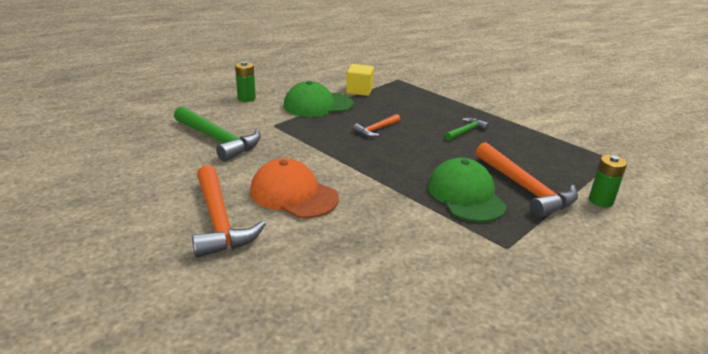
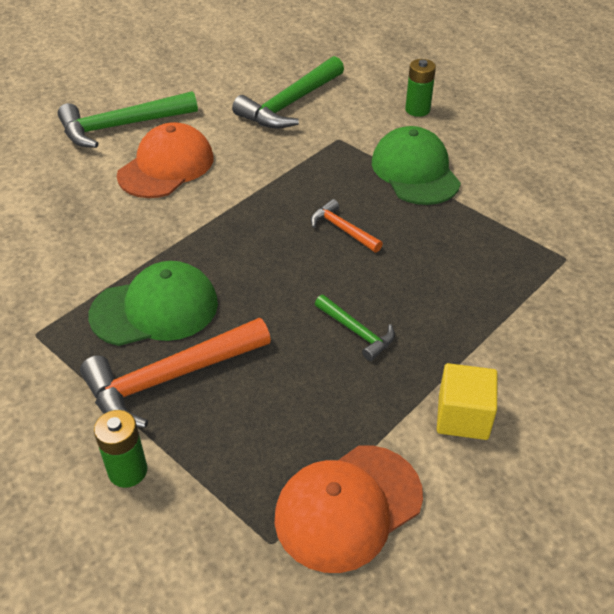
camera: 90 degrees right, 15 degrees up
(219, 221) = (121, 126): orange hammer -> green hammer
(359, 90) = (489, 211): yellow cube -> yellow cube (463, 417)
(581, 140) = (348, 507): none -> orange cap

